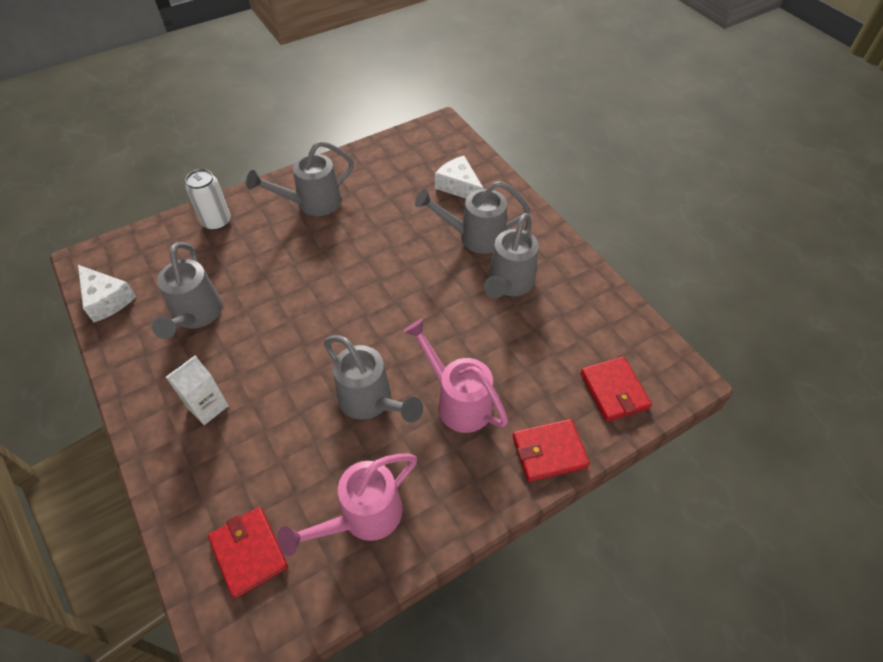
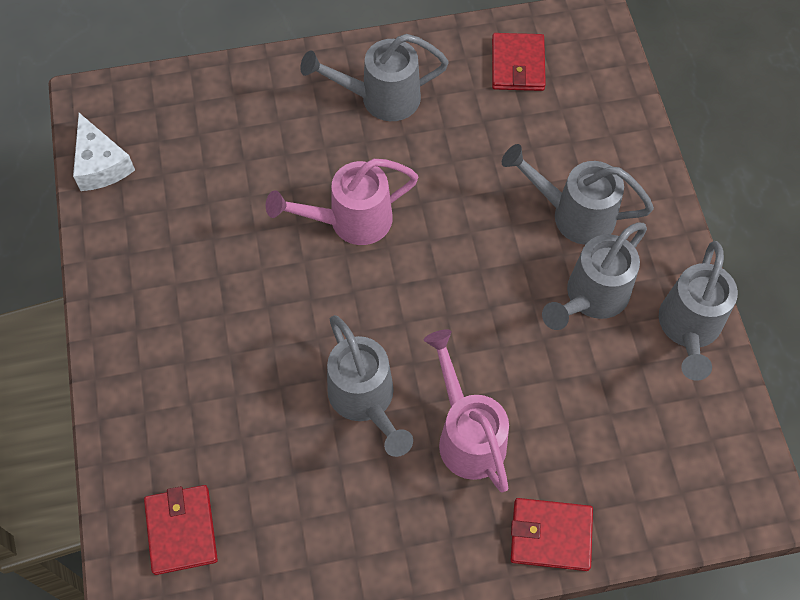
camera: 20 degrees right, 10 degrees up
(196, 316) = (197, 219): grey watering can -> grey watering can (688, 329)
(208, 406) = (181, 343): white carton -> none
(217, 222) = (254, 91): white can -> none
(363, 517) = (312, 535): pink watering can -> pink watering can (350, 221)
(459, 186) = (582, 129): white cheese -> none
(614, 391) = (663, 487): red wallet -> red wallet (517, 65)

